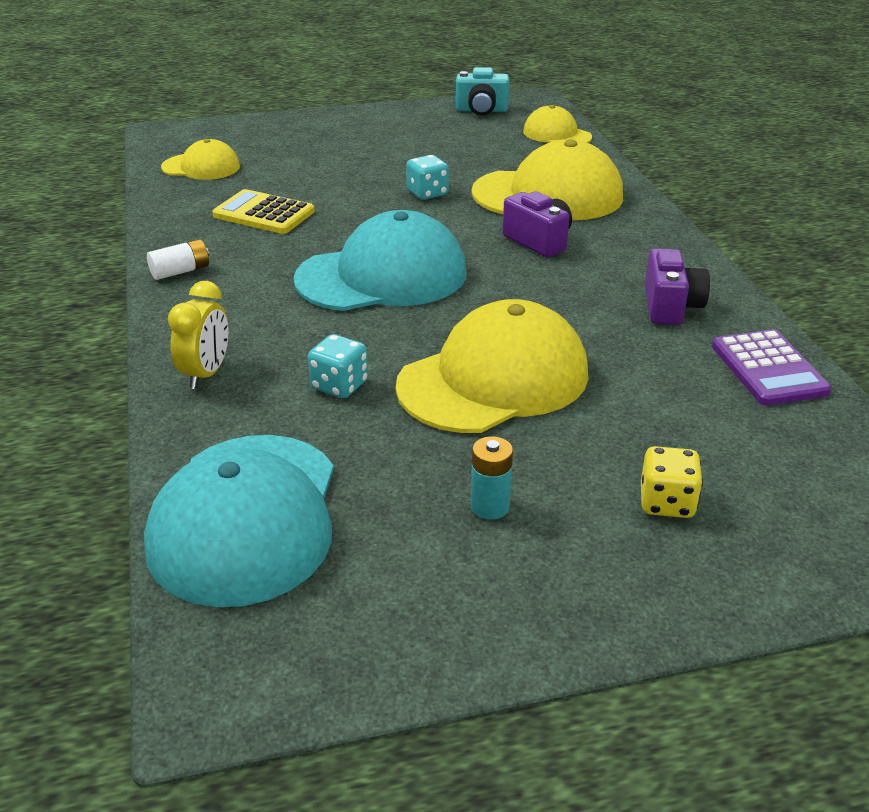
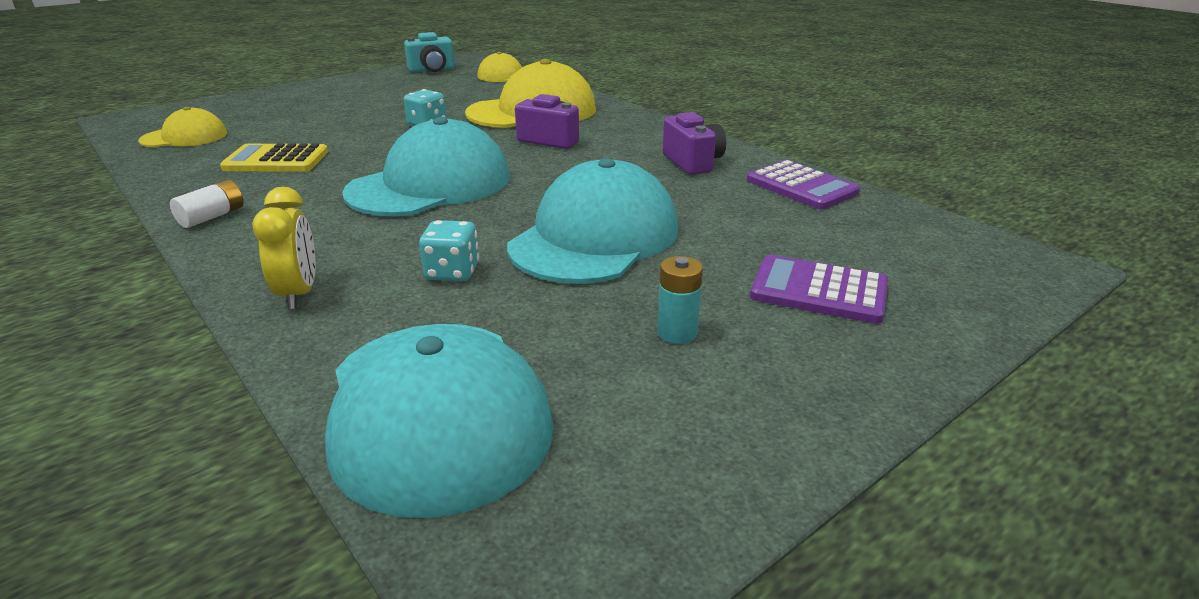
camera: 25 degrees left, 5 degrees down
(494, 379) = (595, 237): yellow cap -> turquoise cap
(666, 503) = (818, 290): yellow dice -> purple calculator

